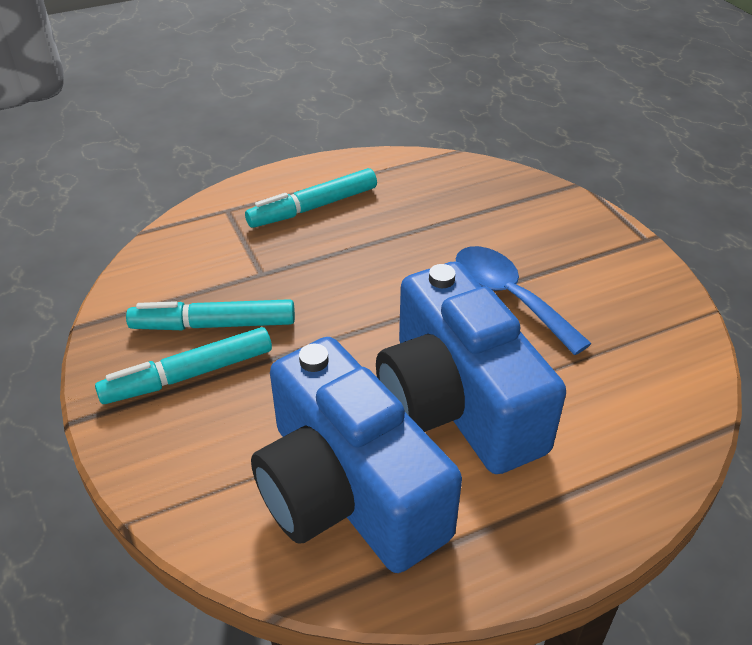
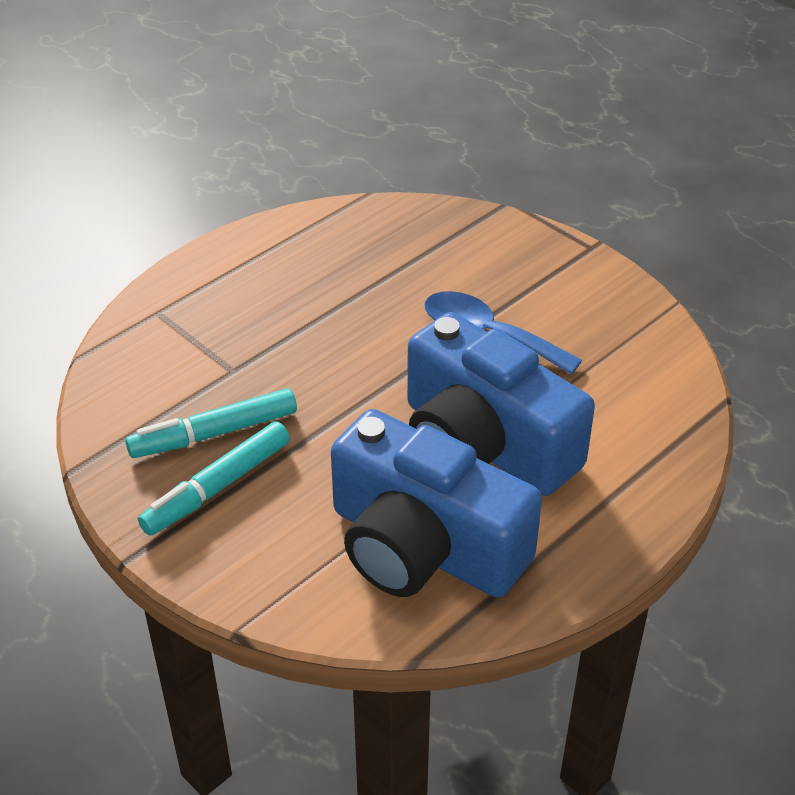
camera: 20 degrees left, 0 degrees up
(314, 207) = (250, 289): turquoise marker -> none

